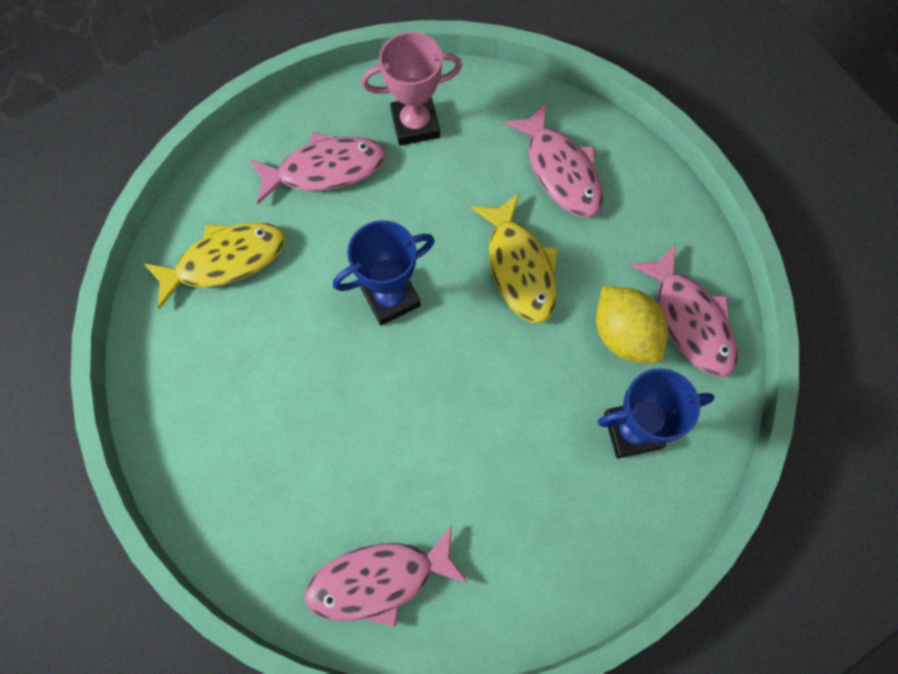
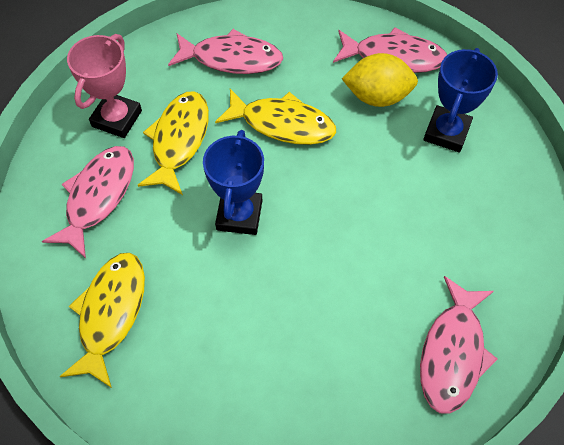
camera: 55 degrees left, 10 degrees down
(431, 191) = (179, 140): none -> yellow fish

